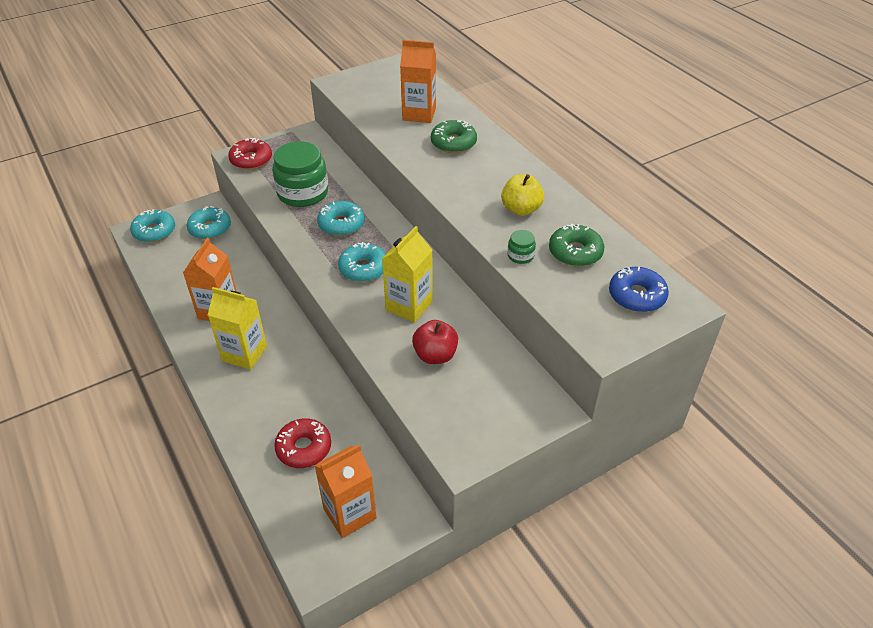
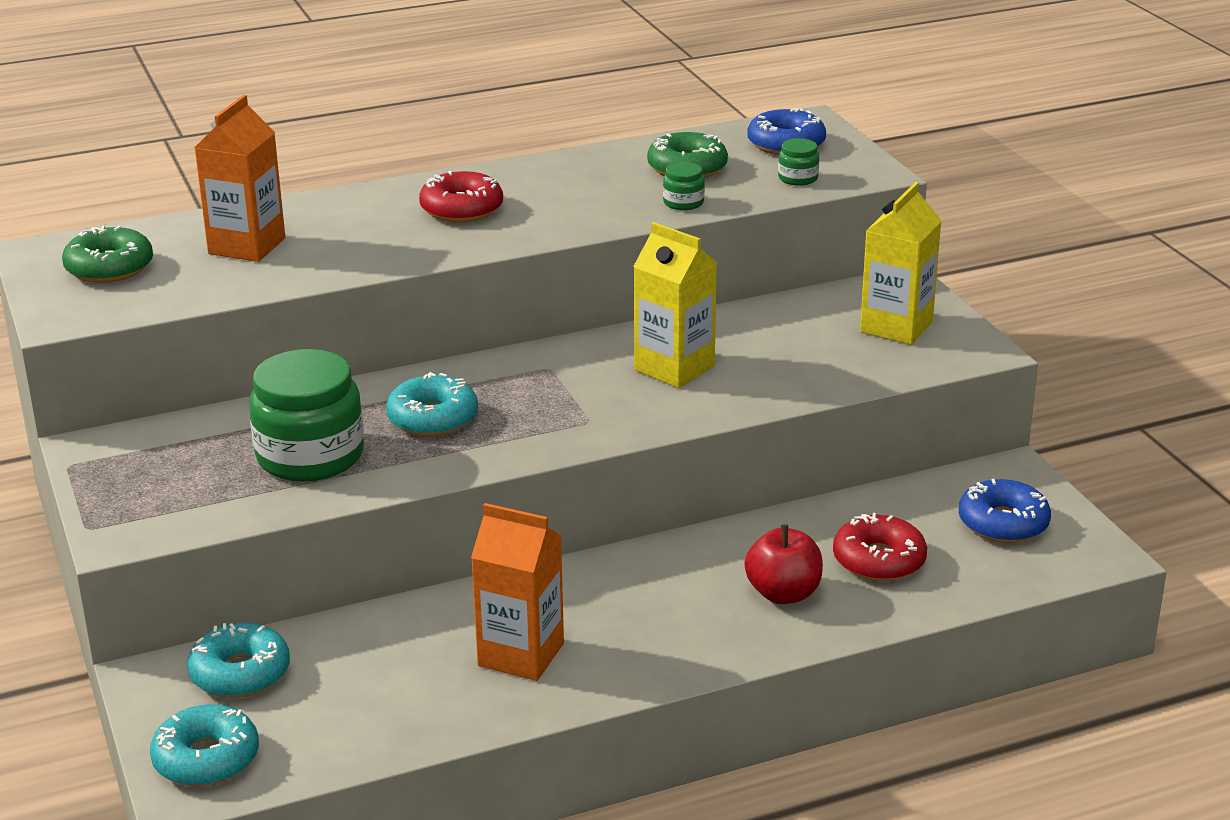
camera: 80 degrees left, 15 degrees down
(244, 354) = (651, 621): yellow carton -> yellow carton (896, 327)
(251, 160) = (149, 516): red donut -> red donut (462, 209)
(349, 513) = (1003, 523): orange carton -> blue donut
(363, 268) = (567, 402): turquoise donut -> none
(435, 355) = (788, 355): red apple -> red apple (783, 593)
(453, 143) = (362, 224): green donut -> green donut (109, 268)
(521, 209) = (574, 192): yellow apple -> none
(579, 306) = (798, 178): none -> green jar

